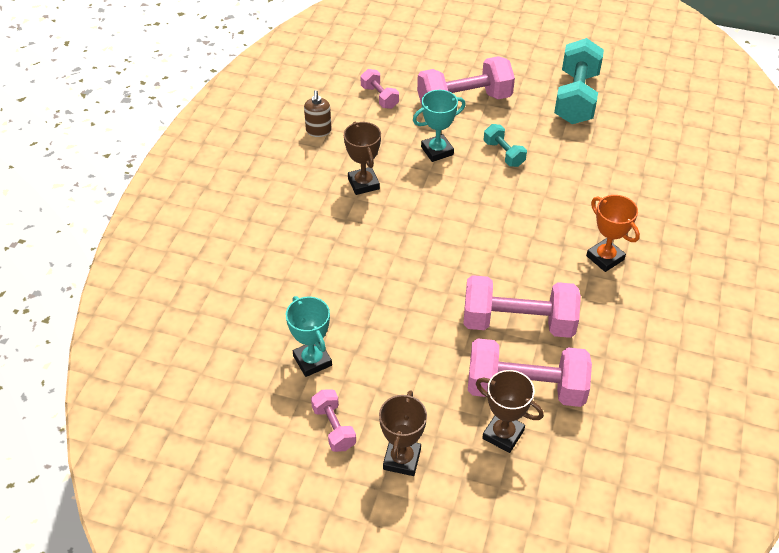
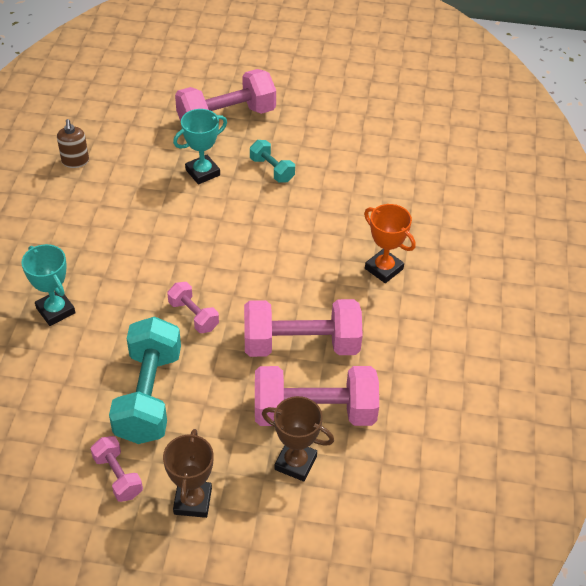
camera: 10 degrees left, 0 degrees up
(312, 361) = (89, 407): turquoise trophy -> turquoise trophy (55, 310)
(363, 184) = (128, 213): brown trophy -> none
(379, 97) = (137, 120): pink dumbbell -> pink dumbbell (193, 315)
(576, 98) = (341, 106): turquoise dumbbell -> turquoise dumbbell (149, 395)

